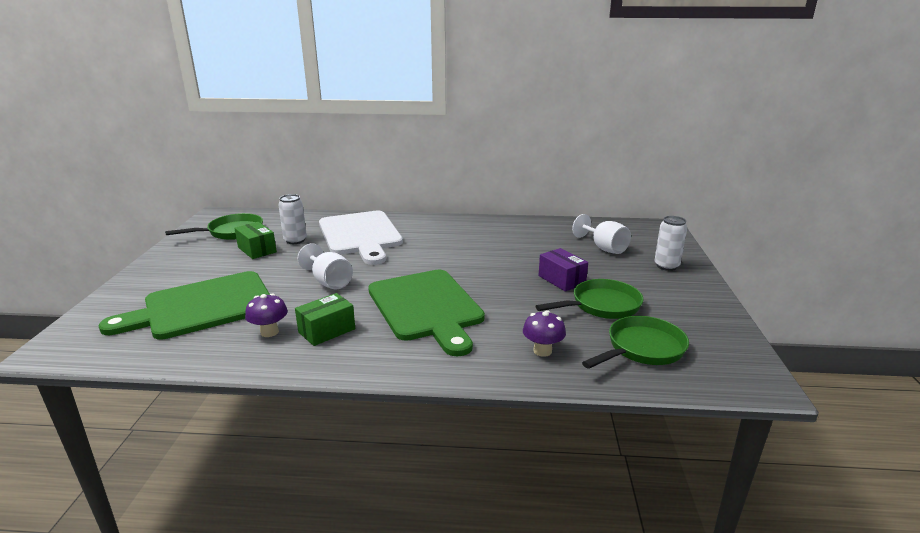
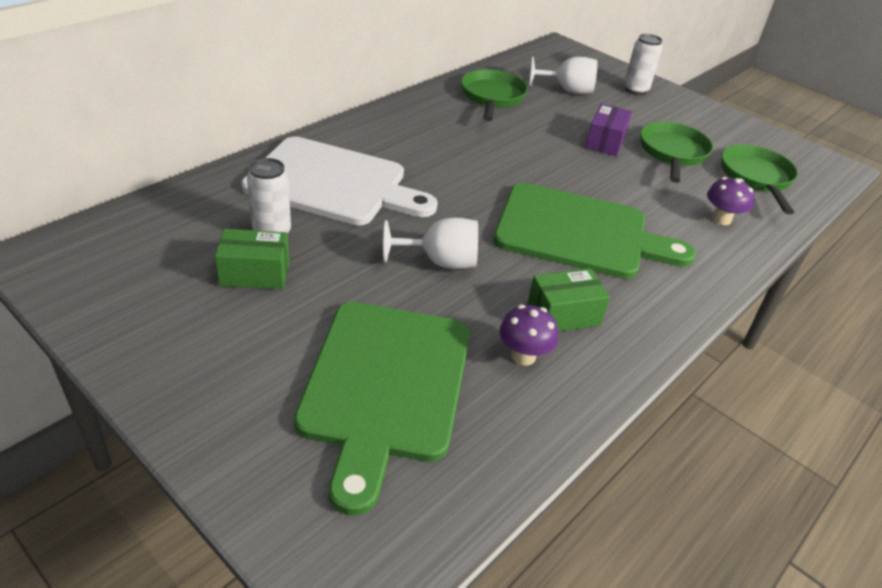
camera: 55 degrees left, 15 degrees up
(232, 232) = (145, 269): green pan -> green pan (492, 97)
(327, 330) = (563, 314): green box -> green box turned 75 degrees clockwise
(561, 280) = (605, 142): purple box -> purple box turned 75 degrees counterclockwise

